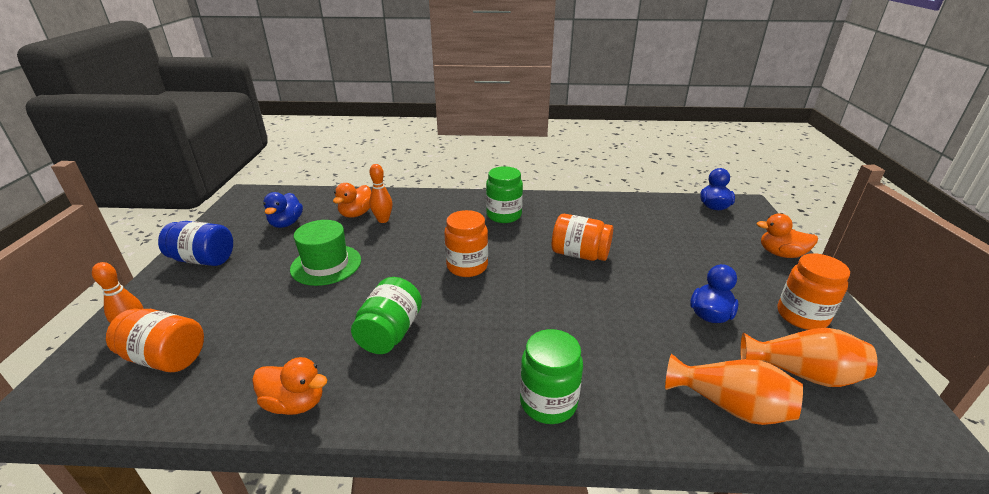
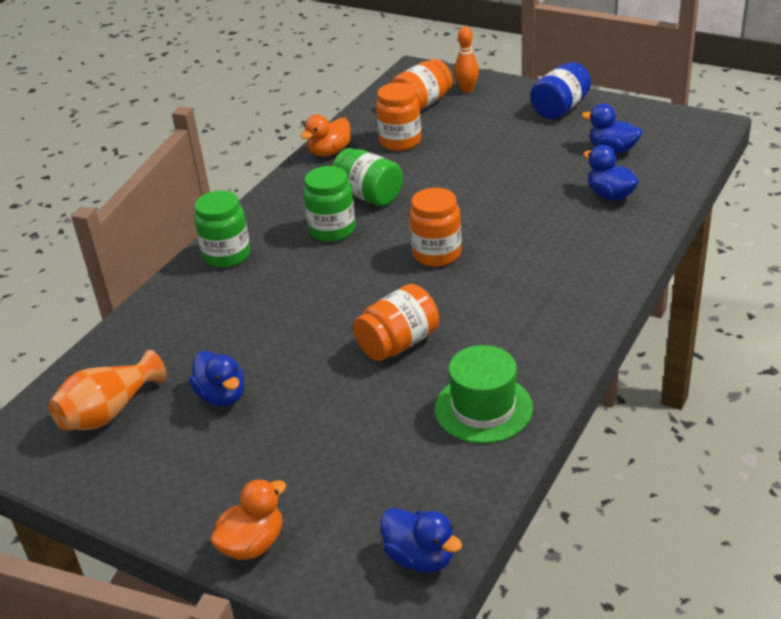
camera: 120 degrees right, 5 degrees up
(326, 264) = (504, 170): green hat -> green hat (483, 408)
(356, 214) = (610, 195): orange duck -> blue duck
(383, 220) = (582, 212): orange bowling pin -> none
(504, 215) = (535, 309): green jar -> green jar (332, 230)
(730, 405) = (132, 346): orange vase -> none
(801, 316) = (155, 469): orange jar -> orange jar (400, 141)

